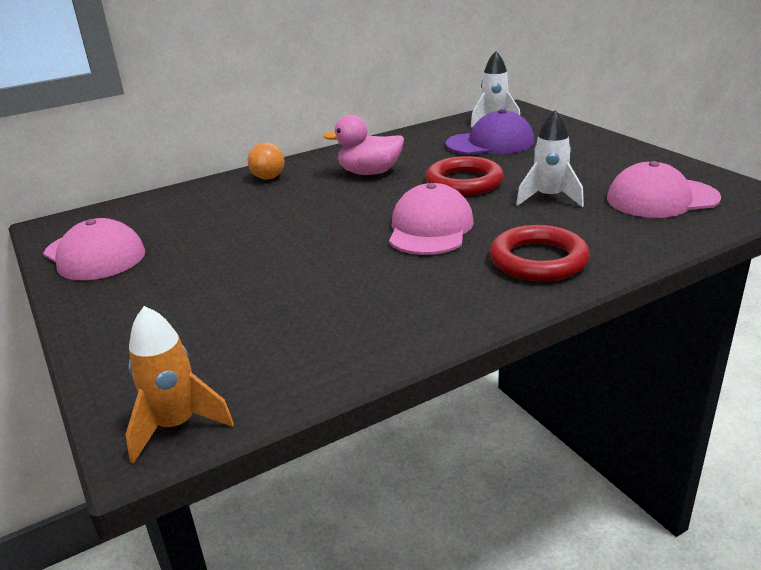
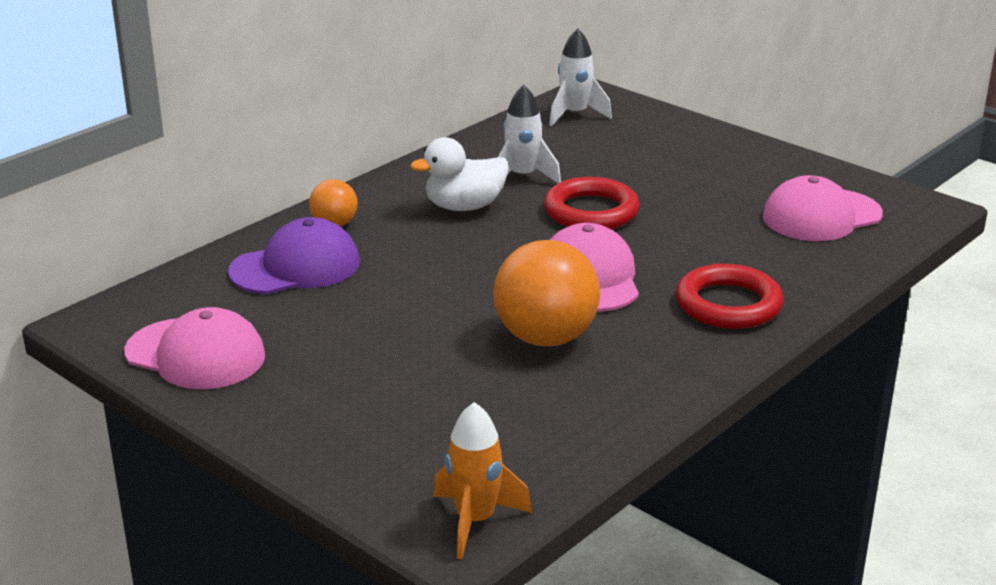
camera: 20 degrees left, 0 degrees up
(361, 271) = (545, 338): none -> orange ball
(369, 173) = (464, 206): pink duck -> white duck
(490, 143) = (589, 150): purple cap -> purple cap (295, 267)
(549, 198) = (701, 225): white rocket -> white rocket (522, 177)

